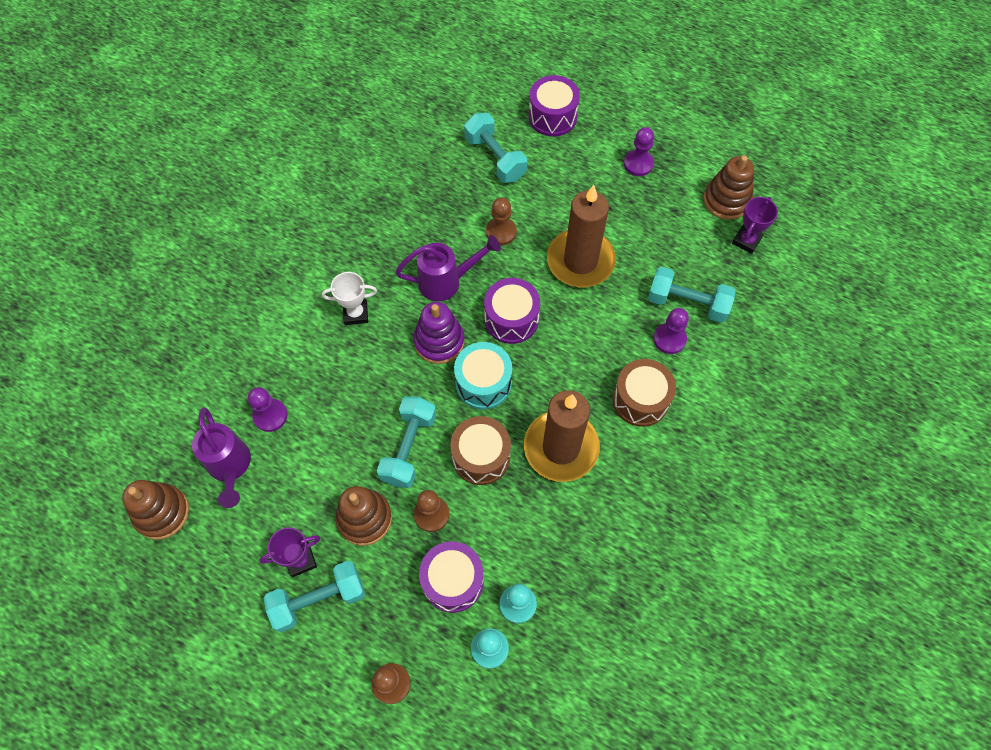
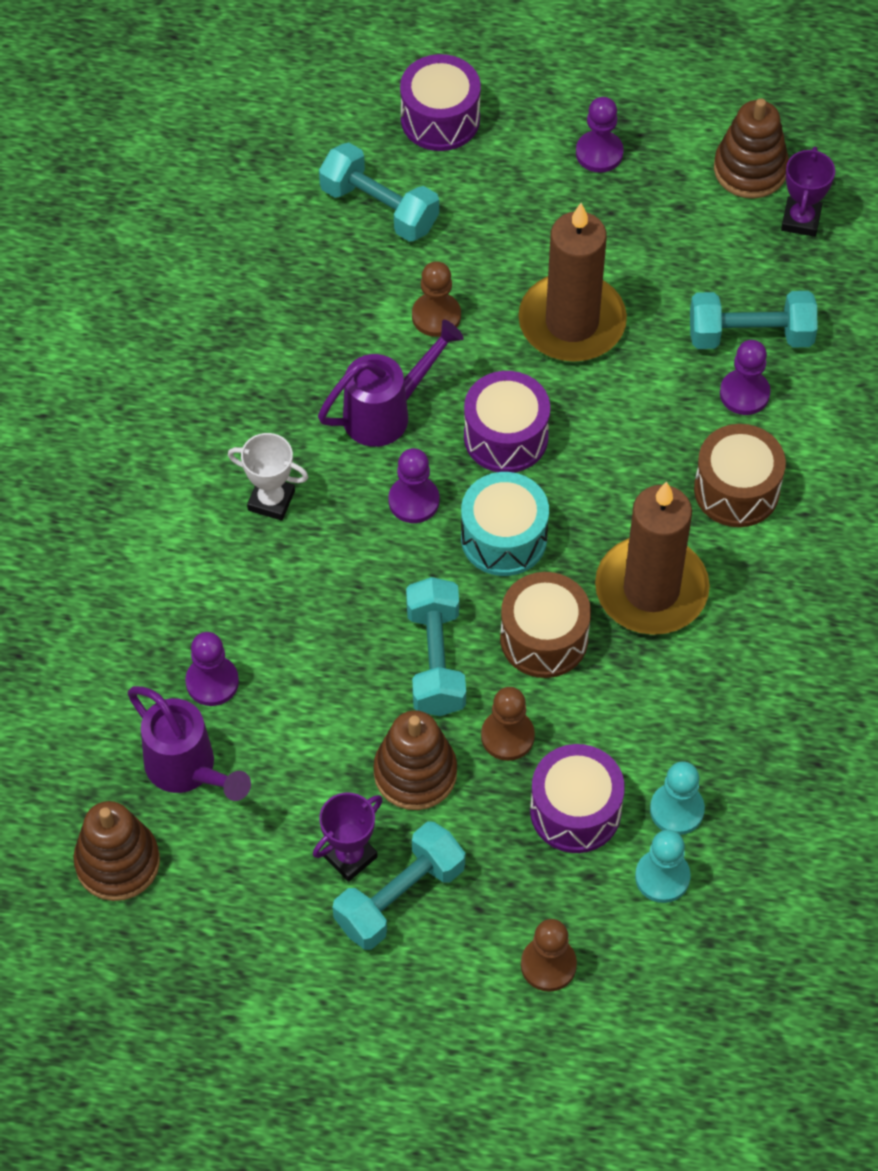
camera: 20 degrees left, 5 degrees down
(356, 313) = (271, 500): white trophy -> white trophy turned 45 degrees clockwise
(439, 341) = (414, 501): purple stacking toy -> purple pawn

